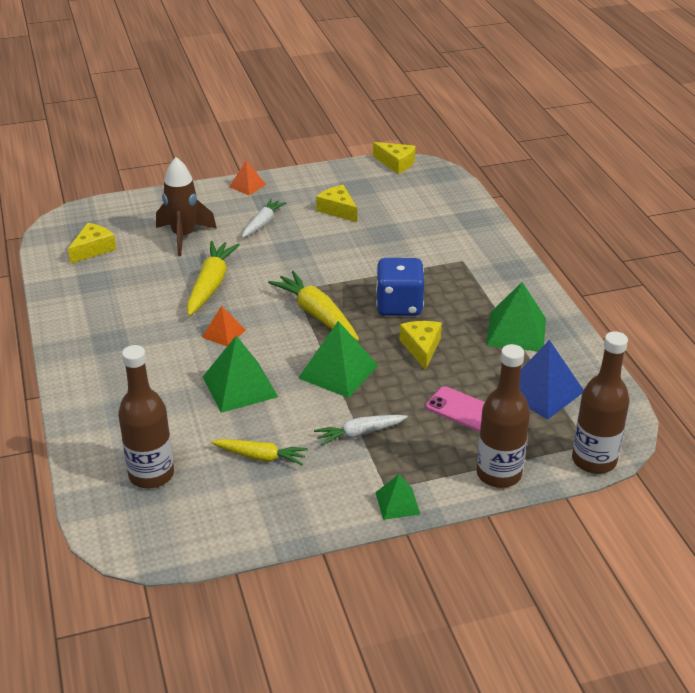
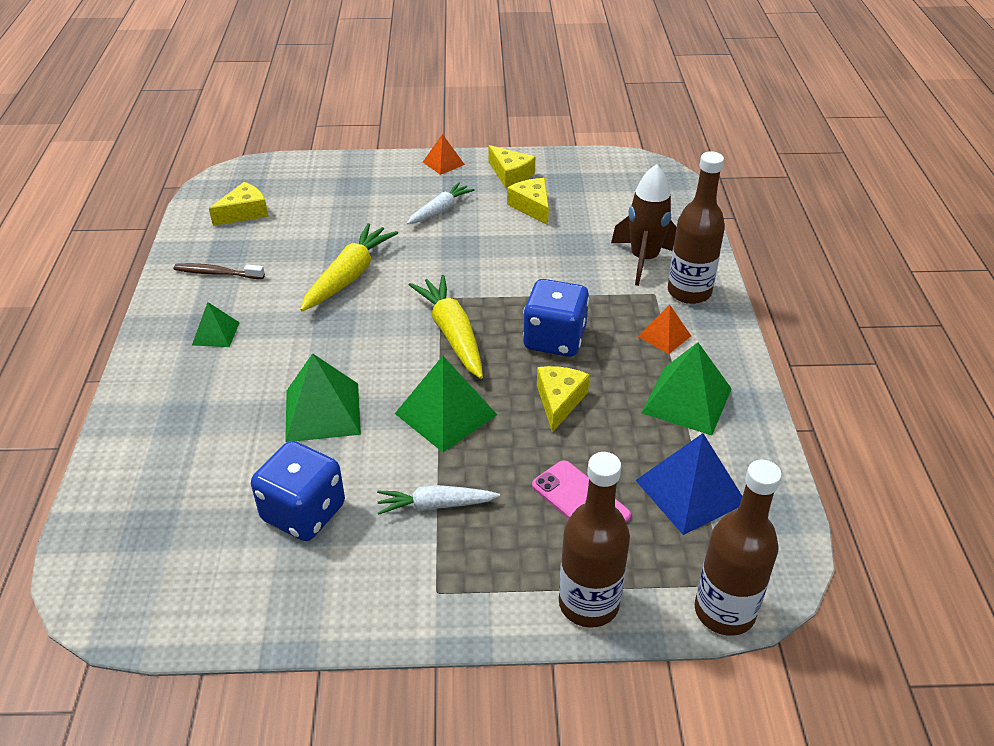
camera: 15 degrees right, 5 degrees up
(95, 300) = (217, 273): none -> brown toothbrush
(151, 475) = (168, 510): brown bottle -> brown bottle (689, 292)
(184, 236) = (347, 213): brown rocket -> brown rocket (644, 260)
(223, 333) = (335, 339): orange pyramid -> orange pyramid (664, 336)
(260, 457) = (303, 512): yellow carrot -> blue dice
(396, 163) = (622, 160): yellow cheese -> yellow cheese (510, 174)
(397, 503) = (441, 618): green pyramid -> green pyramid (215, 333)

